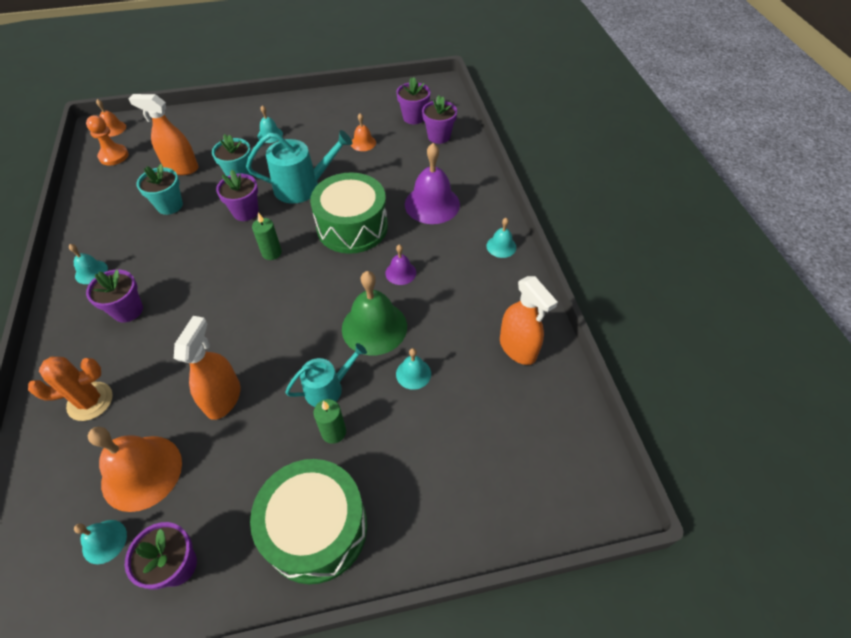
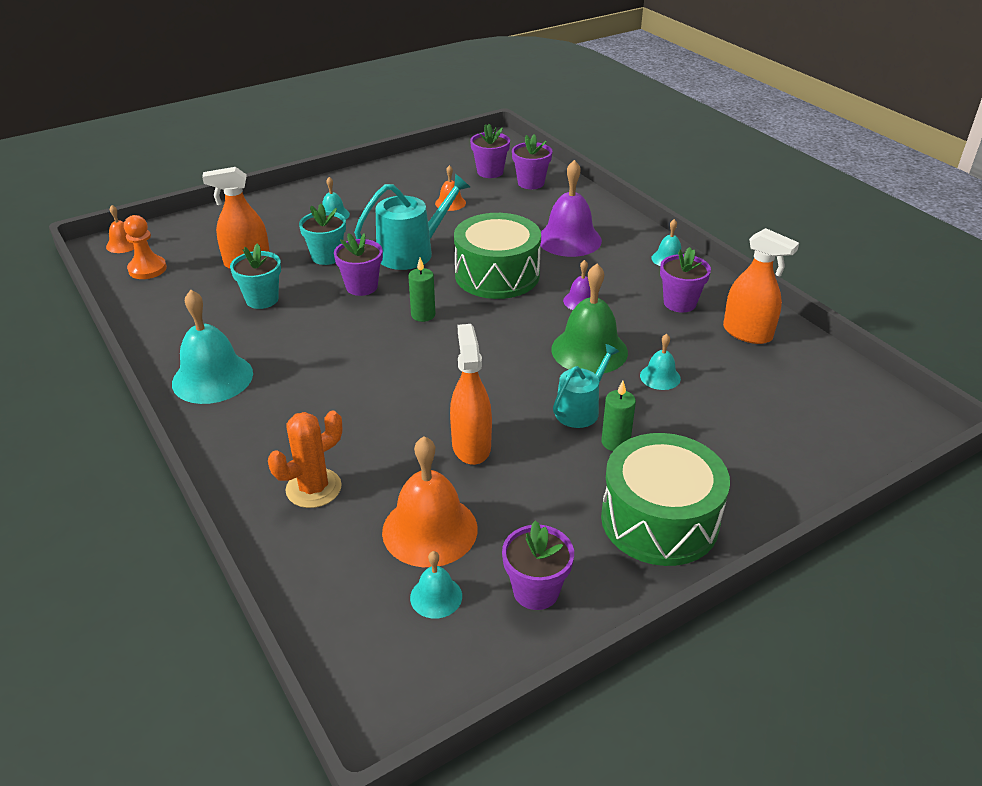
camera: 20 degrees left, 15 degrees down
(91, 272) = (212, 378): turquoise bell -> turquoise bell, size x1.96
(128, 310) = (290, 401): purple flower pot -> purple flower pot (679, 303)

